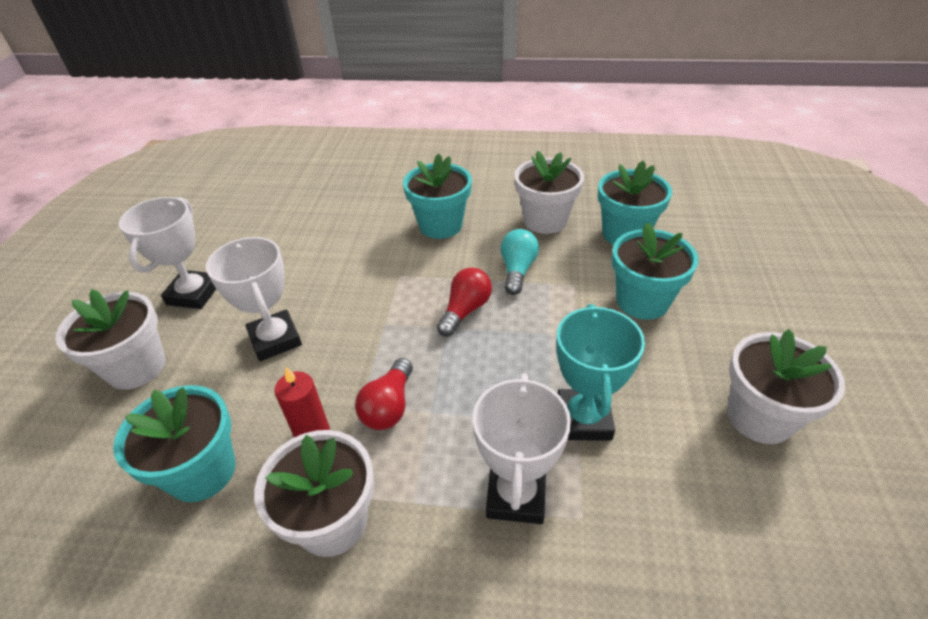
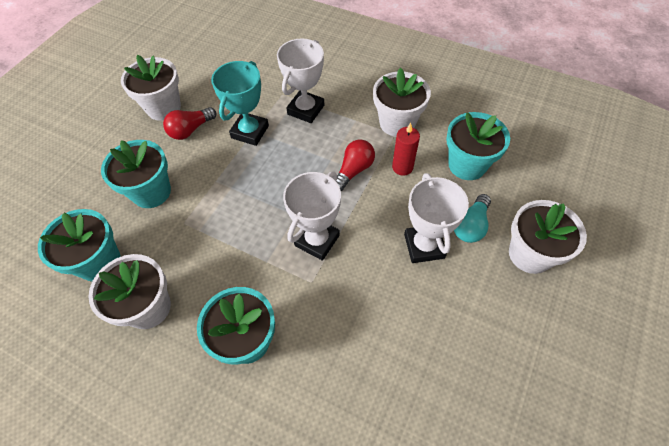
camera: 160 degrees left, 15 degrees up
(193, 294) = (500, 325): white trophy -> white trophy (317, 240)
(465, 310) = (275, 226): red light bulb -> red light bulb (190, 130)
(517, 270) = (214, 252): turquoise light bulb -> turquoise light bulb (470, 226)

